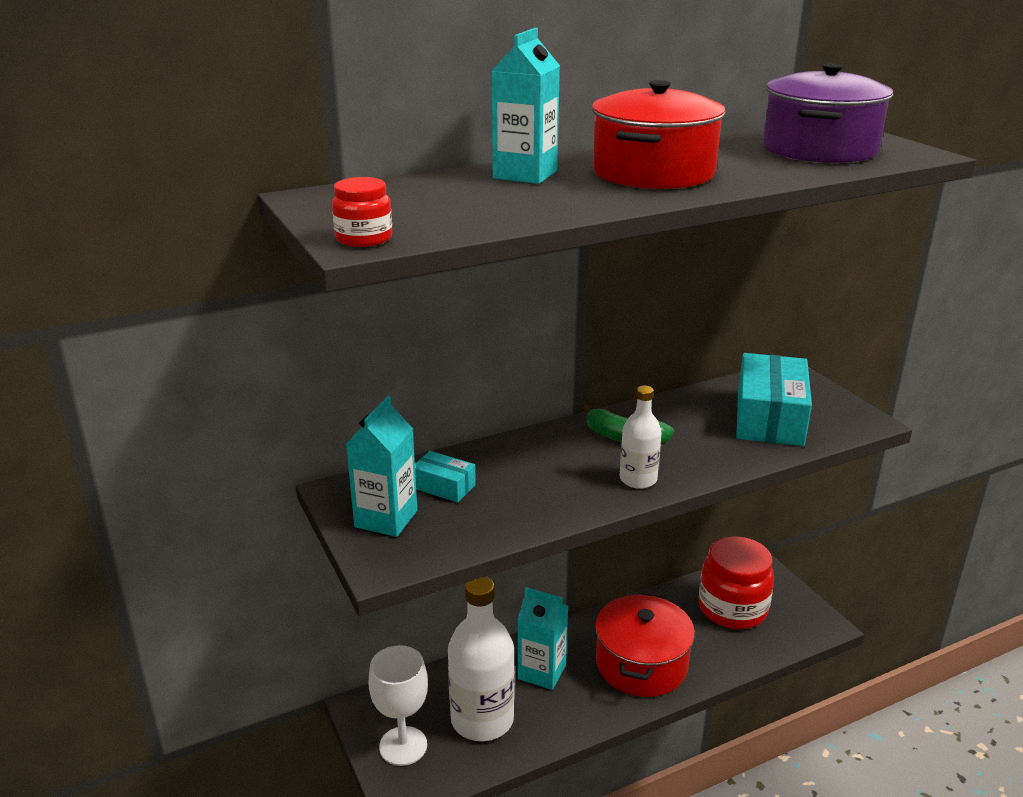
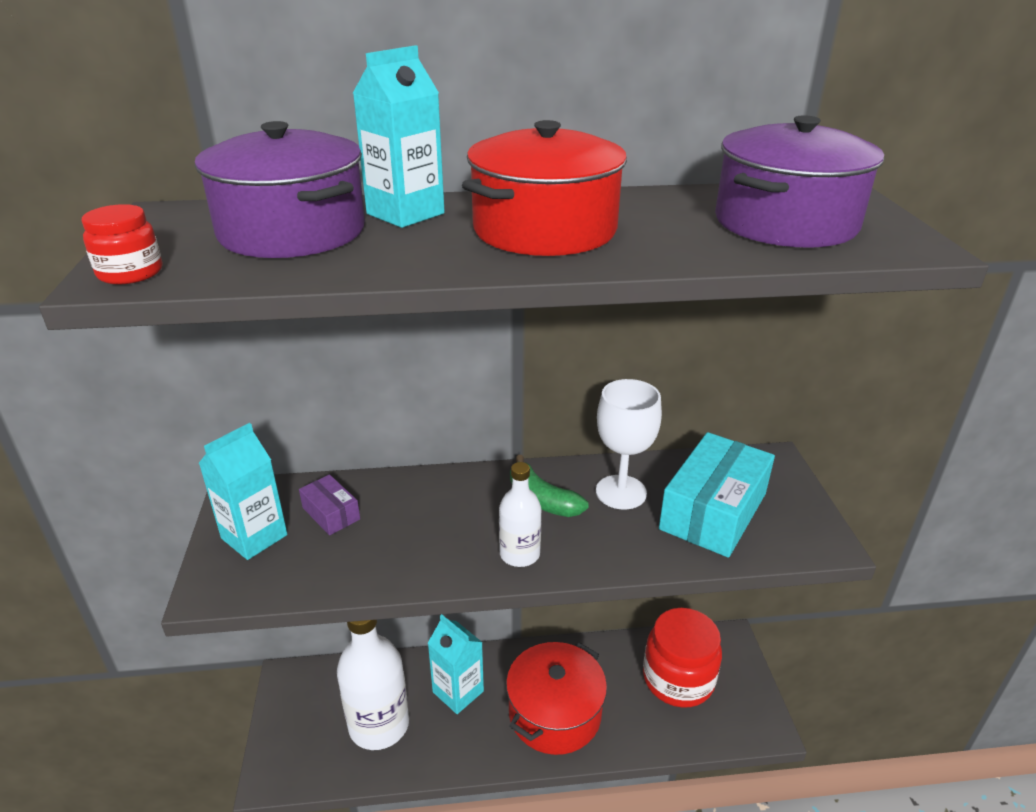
camera: 20 degrees right, 5 degrees up
(403, 746) = (299, 728): white goblet -> white goblet (621, 492)
(444, 486) = (331, 513): turquoise box -> purple box
(451, 196) = (292, 232): none -> purple pot

